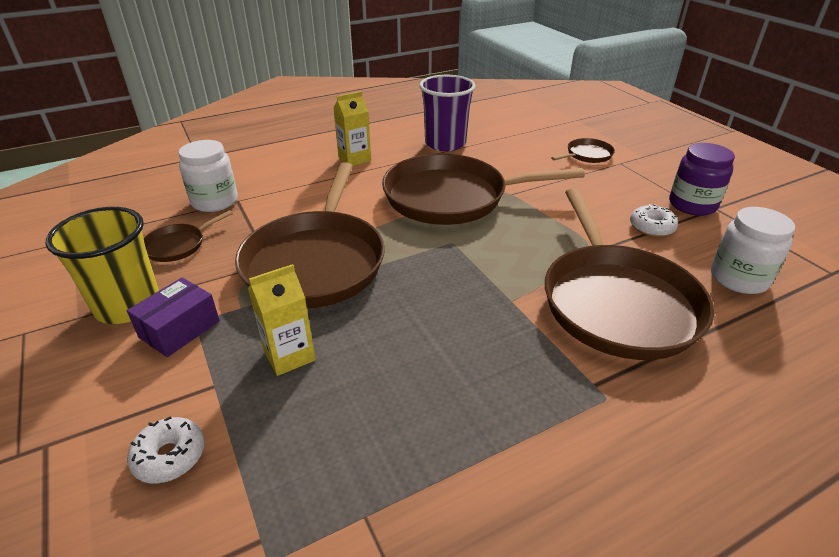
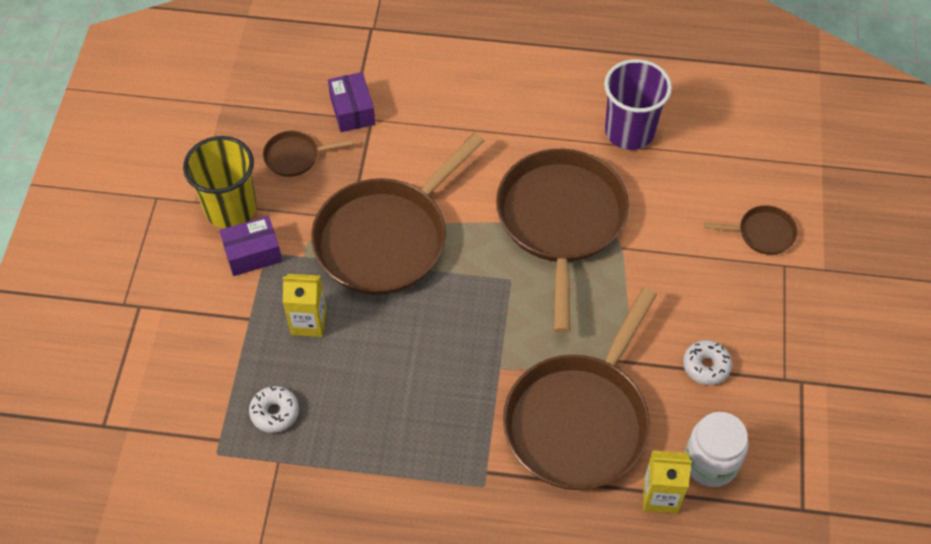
camera: 35 degrees right, 20 degrees up
(170, 456) = (200, 357): white donut -> white donut (275, 413)
(215, 201) = (352, 110): white jar -> purple box
(354, 159) = (517, 110): yellow carton -> yellow carton (660, 496)
(451, 197) = (561, 221): brown pan -> brown pan turned 60 degrees clockwise
(692, 205) = (783, 364): purple jar -> none

